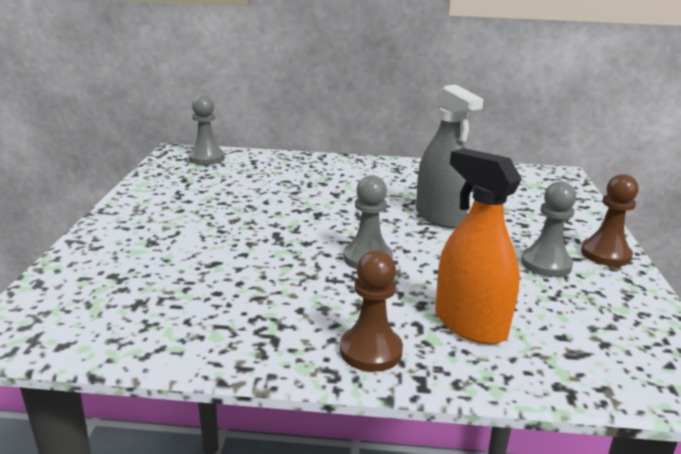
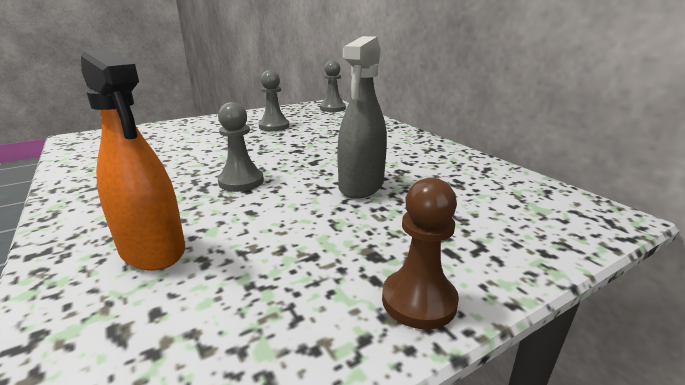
camera: 55 degrees right, 0 degrees up
(371, 351) = (86, 220): brown pawn -> none
(470, 324) = (153, 250): orange spray bottle -> orange spray bottle turned 120 degrees clockwise
(546, 264) = (330, 262): grey pawn -> grey pawn (274, 126)

